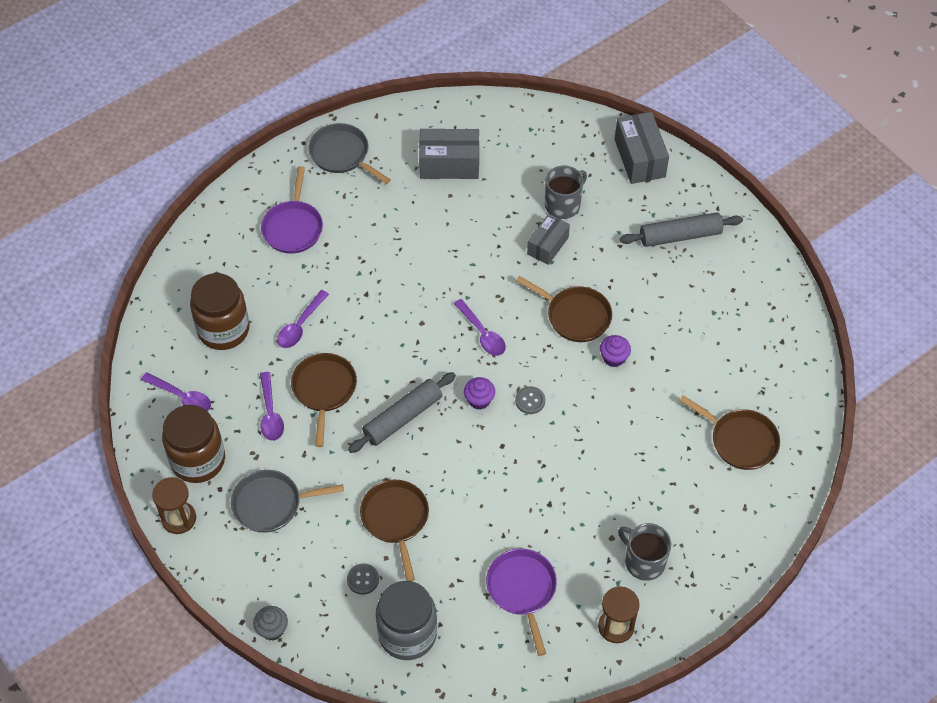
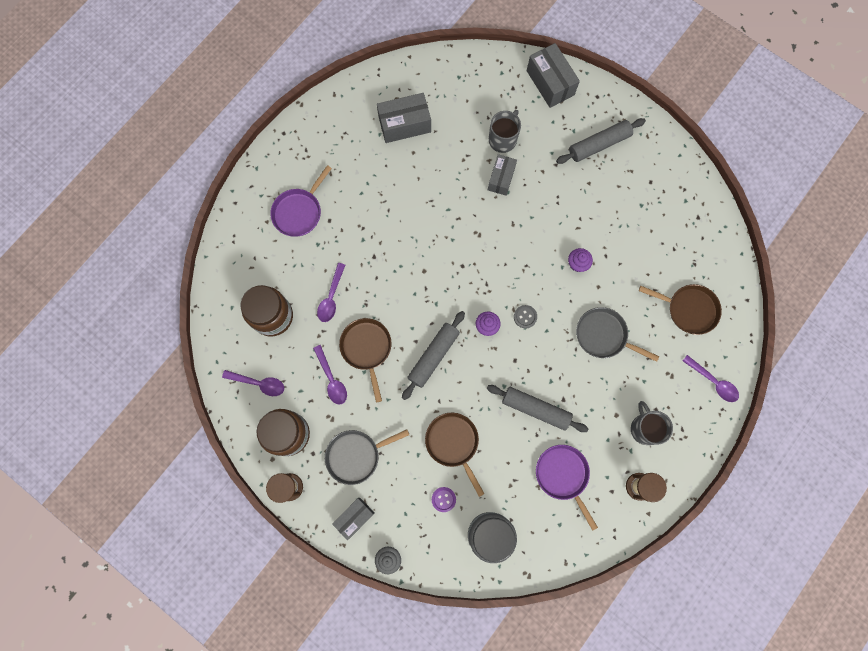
camera: 15 degrees left, 20 degrees up
(246, 572) = (354, 517): none -> grey box
(293, 227) = (299, 212): purple pan -> purple pan turned 45 degrees clockwise
(342, 155) = (318, 136): grey pan -> grey pan (604, 335)
(363, 579) = (443, 499): grey button -> purple button
(482, 333) = (473, 268): purple spoon -> purple spoon (713, 382)
(511, 506) = (535, 409): none -> grey rolling pin
(575, 316) = (539, 235): brown pan -> none
(643, 561) = (645, 428): grey mug -> grey mug turned 45 degrees clockwise

